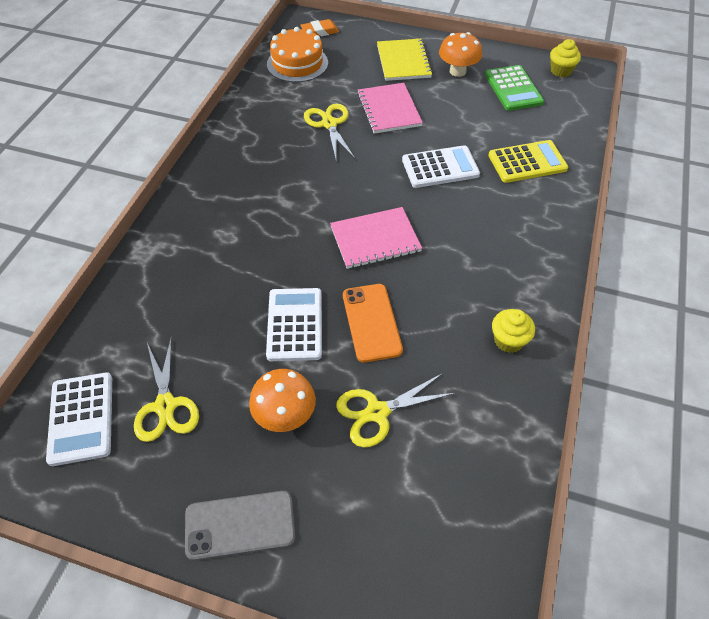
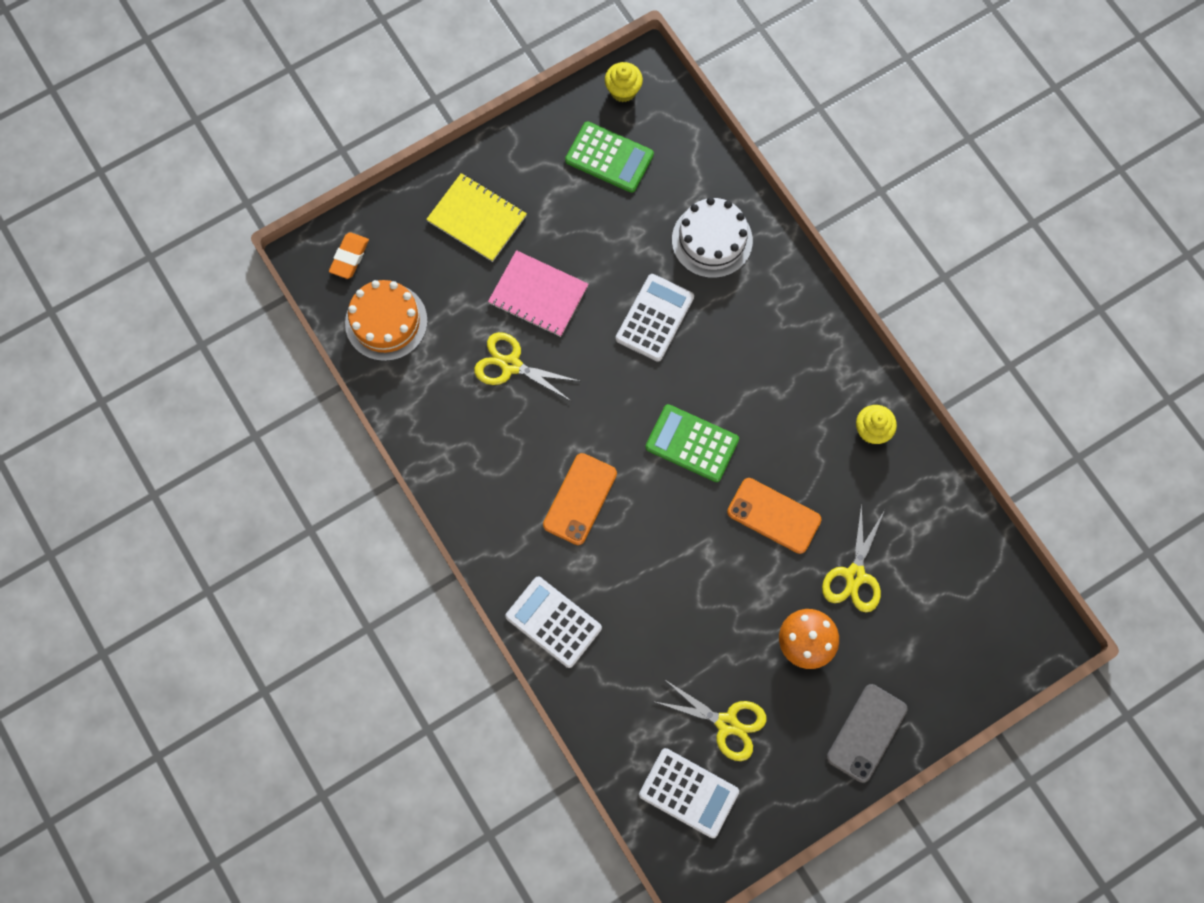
camera: 50 degrees left, 20 degrees up
(272, 207) = (580, 499): none -> orange phone
(295, 324) = (728, 575): white calculator -> white calculator (553, 622)
(375, 239) = (692, 443): pink notebook -> green calculator
(457, 71) = (538, 183): orange mushroom -> none
(527, 162) = (712, 240): yellow calculator -> white cake

